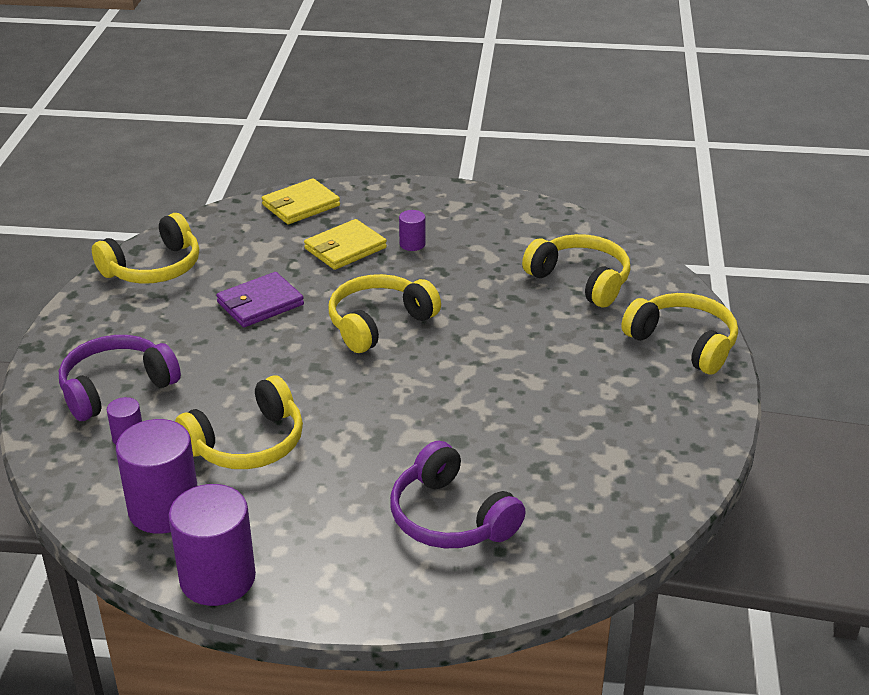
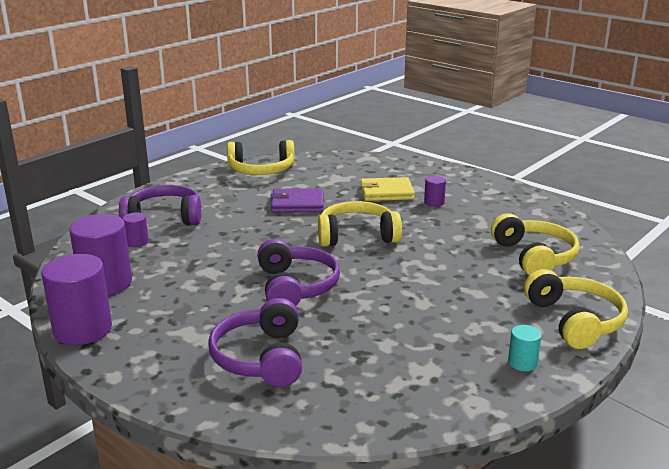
camera: 35 degrees right, 10 degrees down
(248, 443) = (195, 269): yellow headphones -> none
(301, 205) = (387, 164): yellow wallet -> none
(388, 417) = (296, 286): none -> purple headphones
(683, 410) = (522, 363): none -> turquoise cylinder

